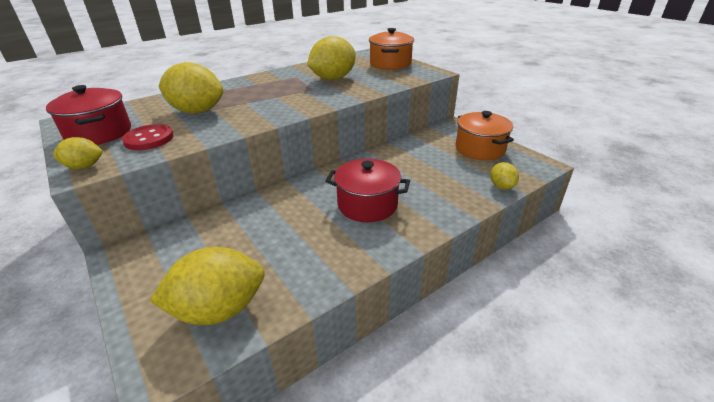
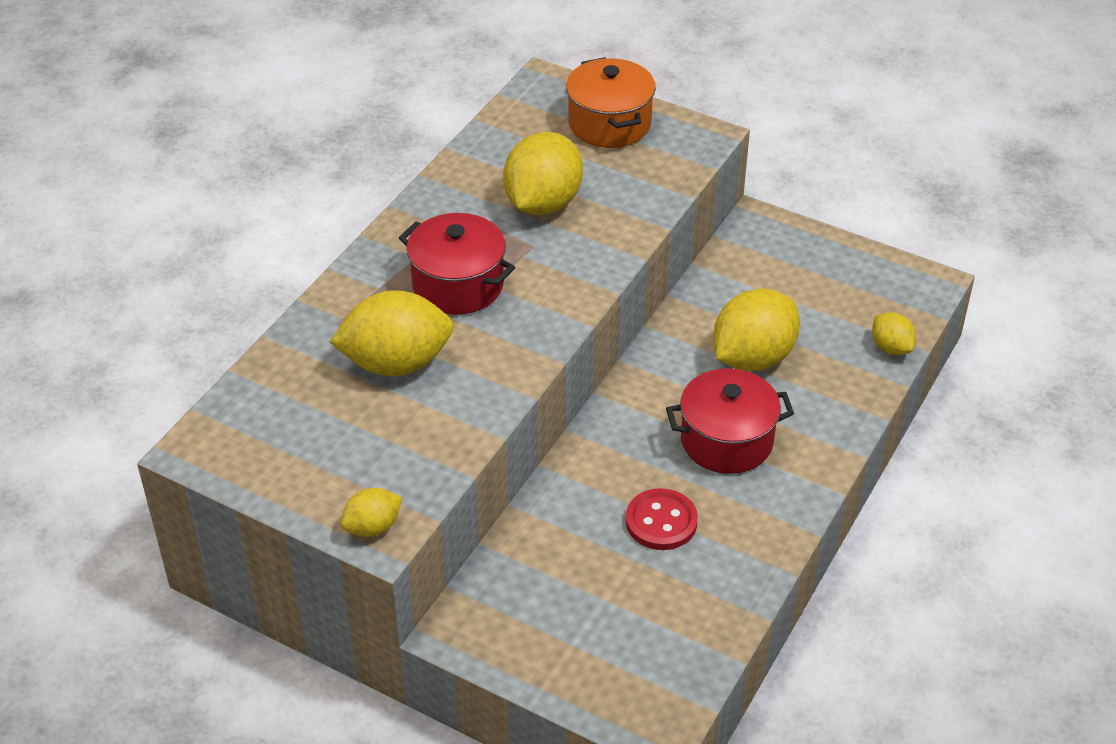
camera: 25 degrees left, 10 degrees up
(99, 133) = (299, 460): red pot -> red pot (458, 285)
(149, 139) = (396, 448): red button -> red button (661, 521)
(219, 309) = (660, 648): yellow lemon -> yellow lemon (753, 357)
(480, 149) = (826, 273): orange pot -> none

